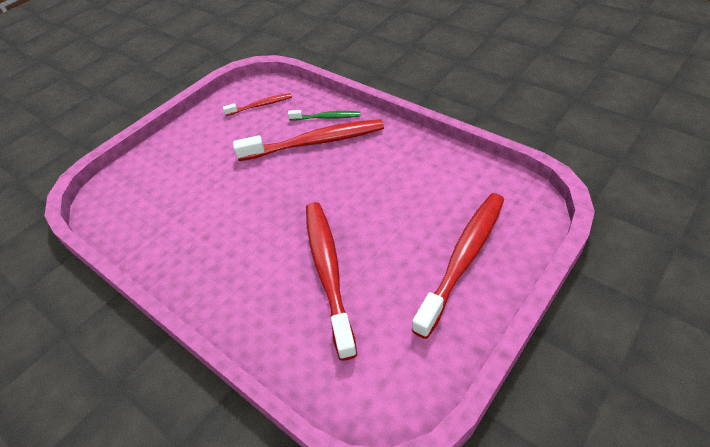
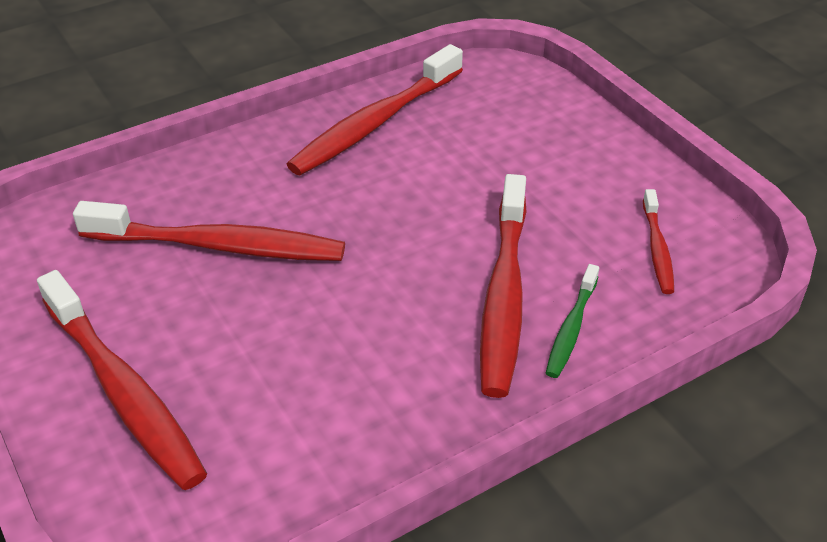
camera: 105 degrees right, 5 degrees down
(174, 243) = (375, 123): none -> red toothbrush

